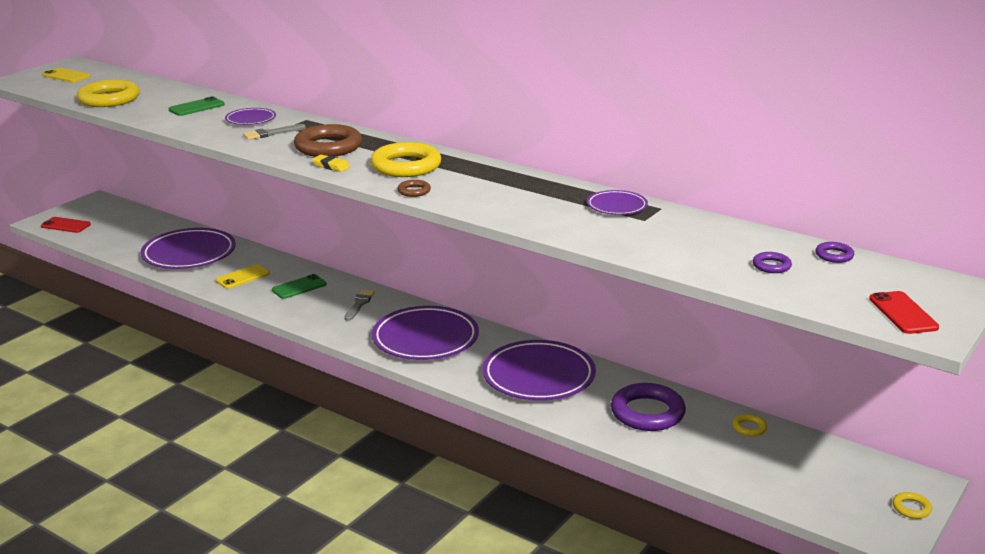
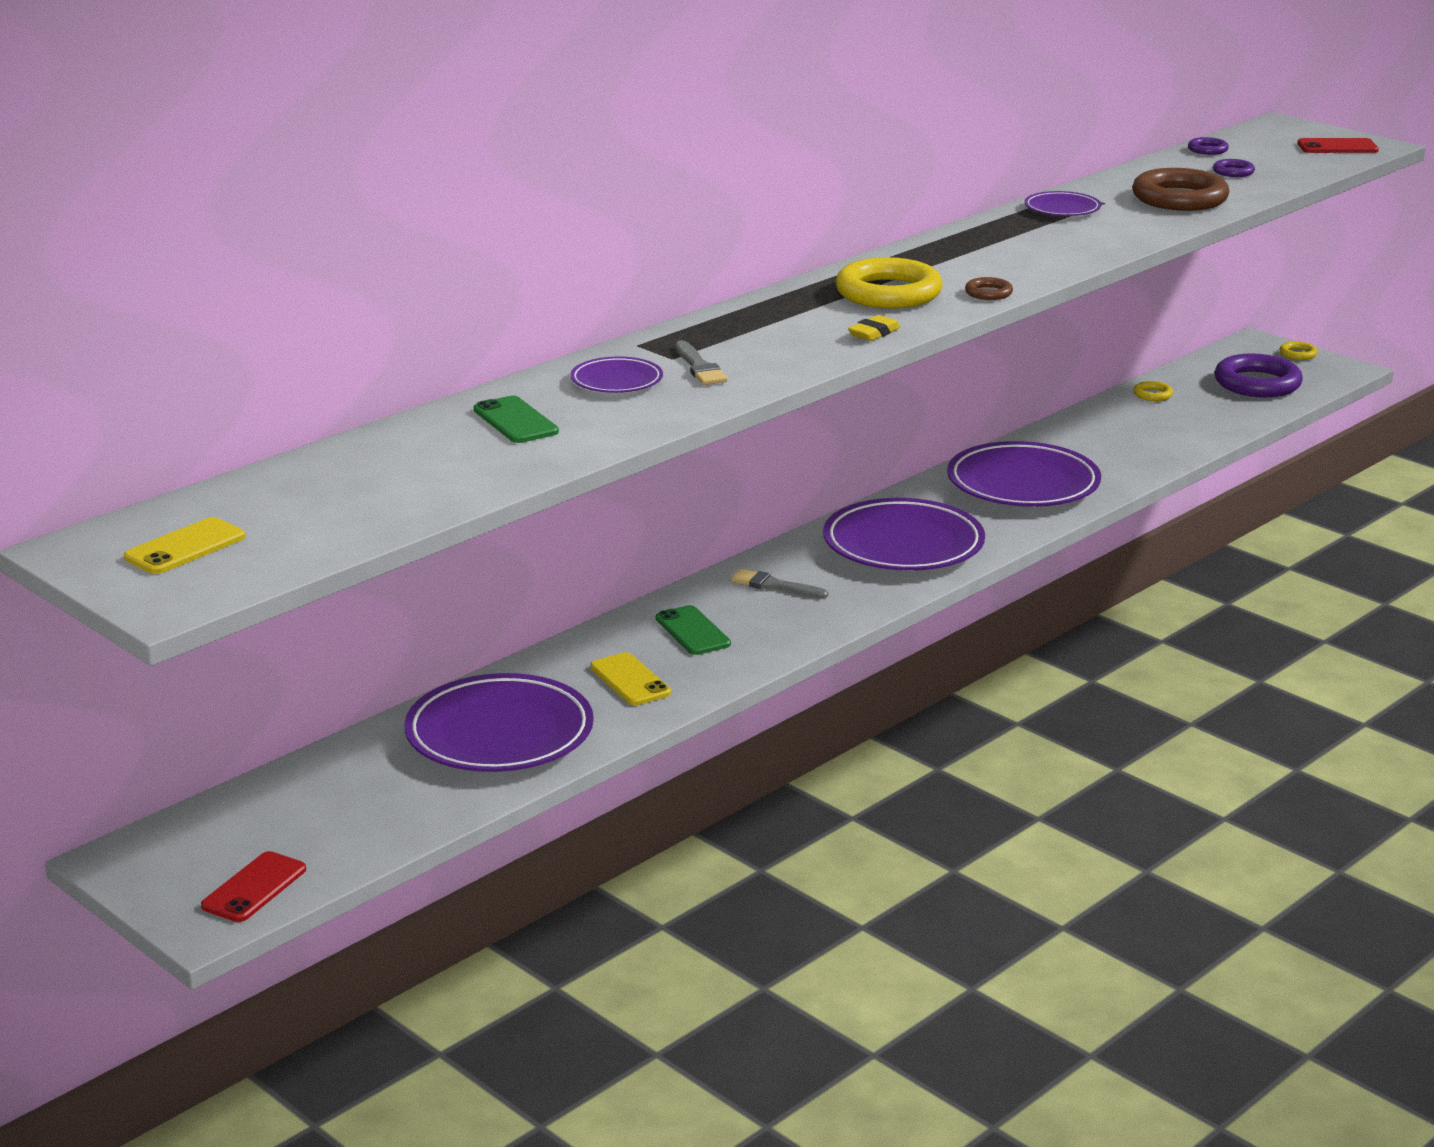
camera: 80 degrees left, 0 degrees up
(109, 99) = (405, 496): yellow ring -> none
(328, 147) = (785, 333): brown ring -> brown ring (1179, 198)
(647, 413) = (1117, 437): purple ring -> purple ring (1257, 383)

